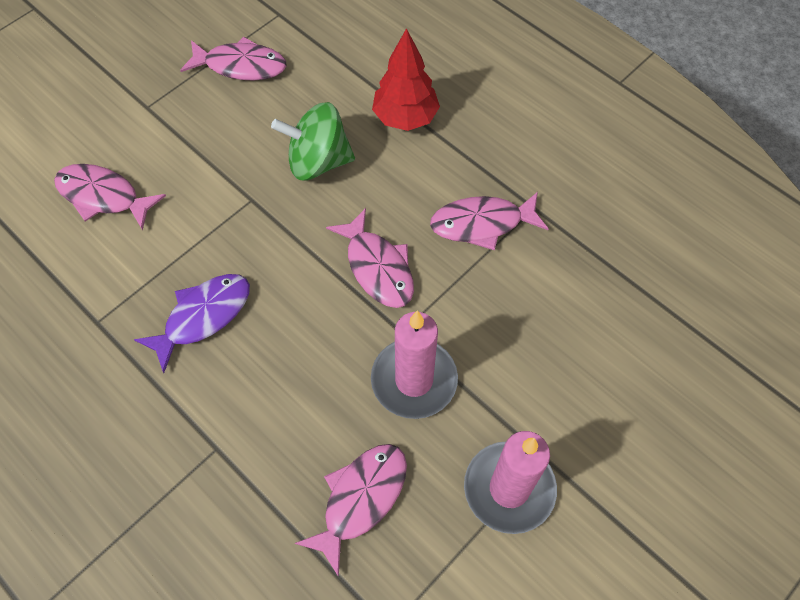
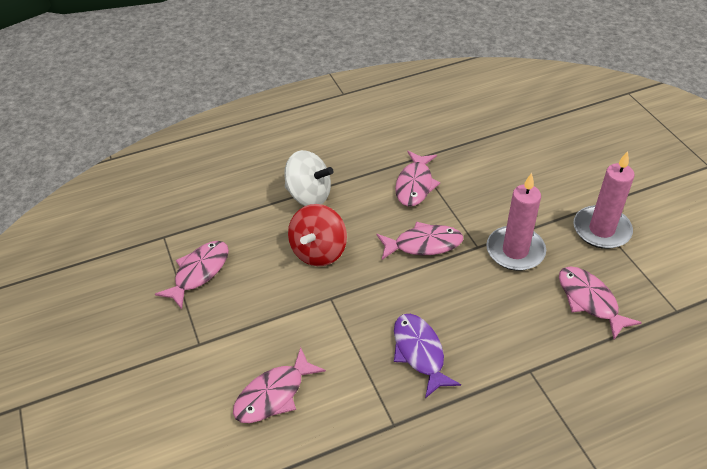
camera: 65 degrees left, 15 degrees down
(318, 162) = (319, 251): green spinning top -> red spinning top
(405, 118) = (309, 195): red tree -> white spinning top

